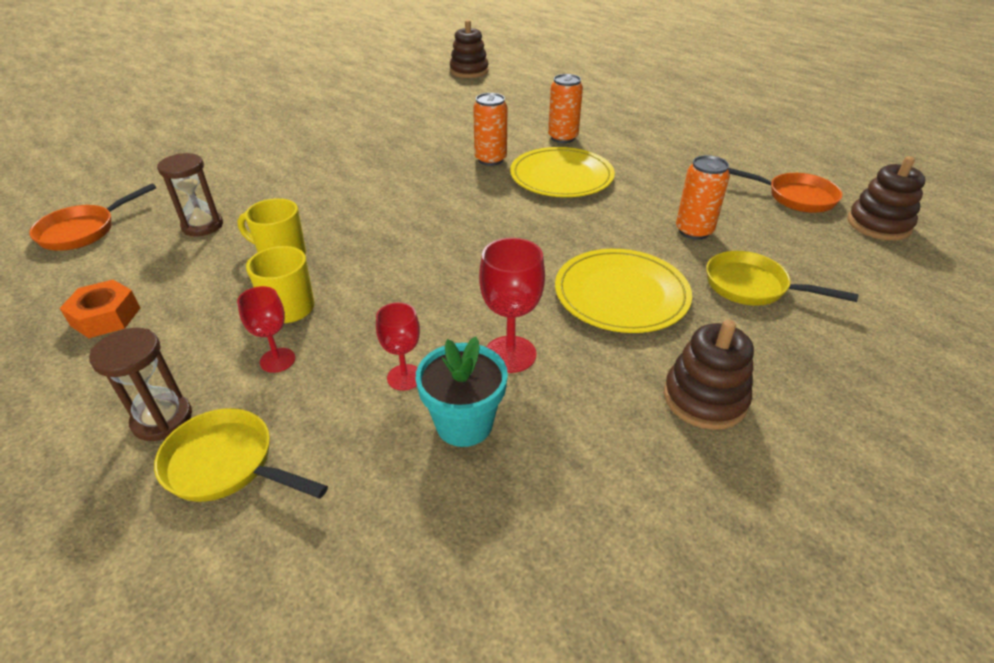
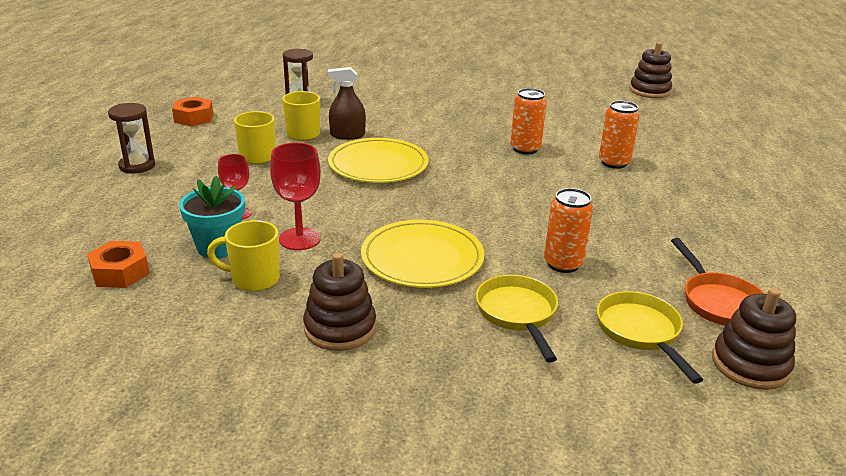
camera: 50 degrees right, 10 degrees down
(83, 231) = (253, 79): orange pan -> none
(226, 465) = (122, 195): yellow pan -> yellow pan (640, 332)
(277, 360) = (211, 173): red goblet -> none
(328, 231) = (347, 135): none -> brown spray bottle
(436, 542) = (120, 272): none -> orange nut
(561, 176) = (549, 183): yellow plate -> yellow plate (378, 165)
(562, 423) = (253, 279): none -> yellow mug

